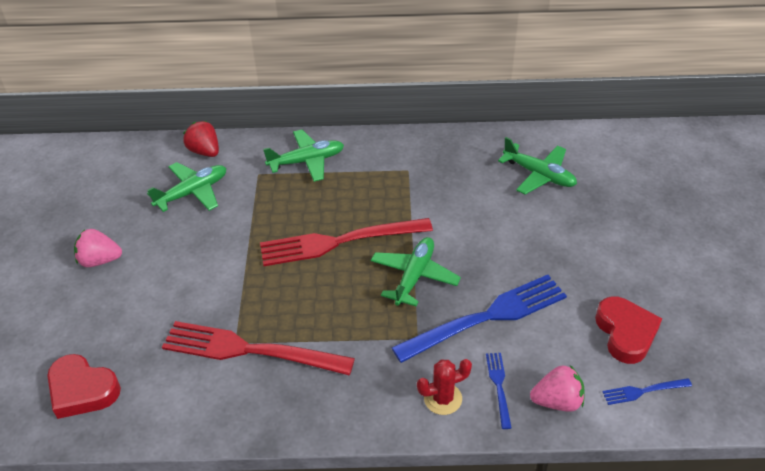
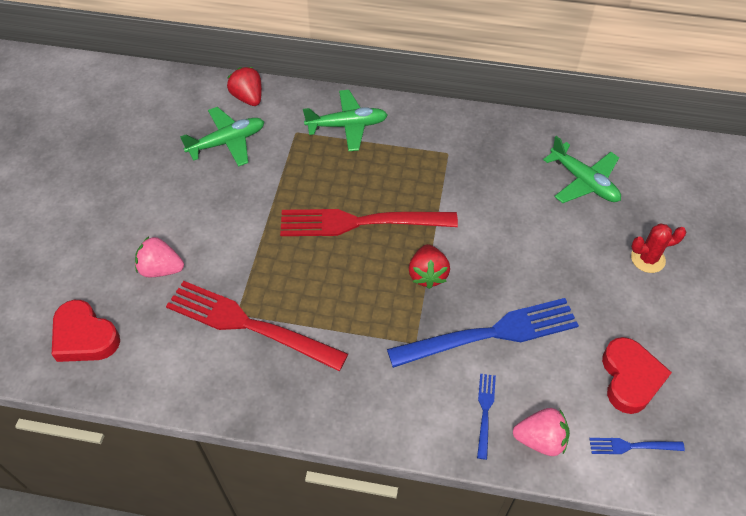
camera: 10 degrees right, 10 degrees up
(100, 260) = (125, 202): pink strawberry -> pink strawberry (161, 269)
(414, 276) = (427, 275): green plane -> red strawberry
(443, 398) = (426, 414): red cactus -> red cactus (648, 259)

